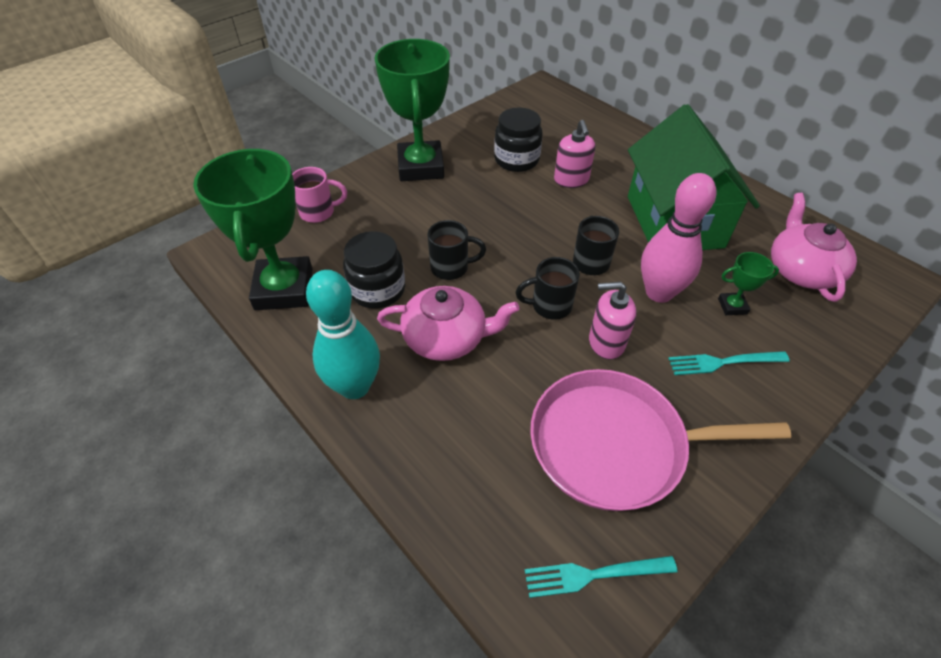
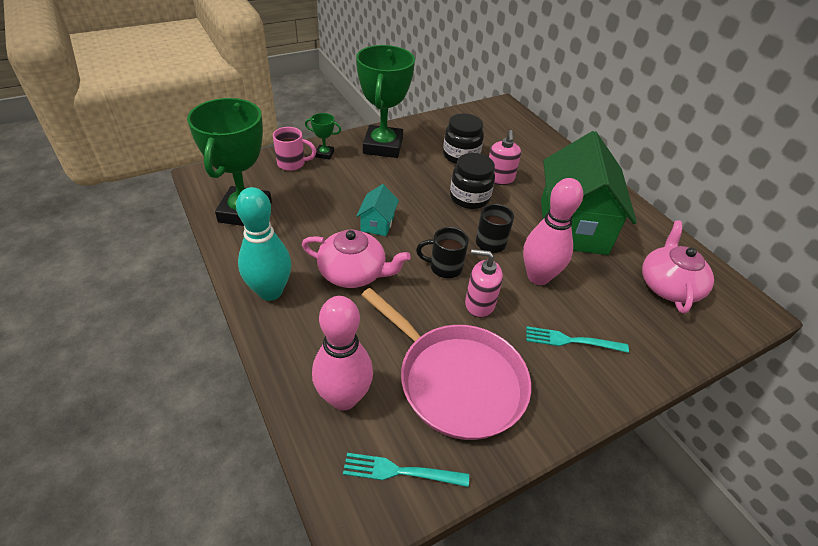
camera: 10 degrees right, 5 degrees down
(377, 290) = (314, 227): black jar -> black jar (469, 197)
(451, 268) = (377, 223): black mug -> turquoise house
(494, 500) = (344, 398): none -> pink bowling pin
(615, 444) = (456, 381): pink pan -> pink pan turned 150 degrees counterclockwise
(732, 306) = (596, 300): green trophy -> green trophy (324, 154)

